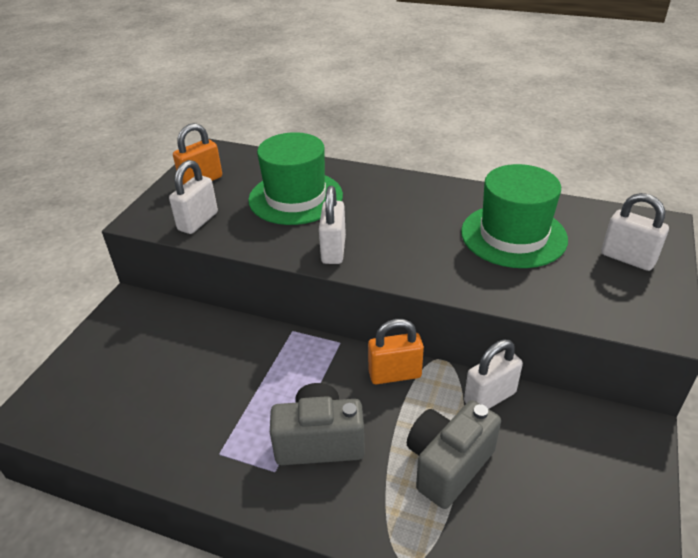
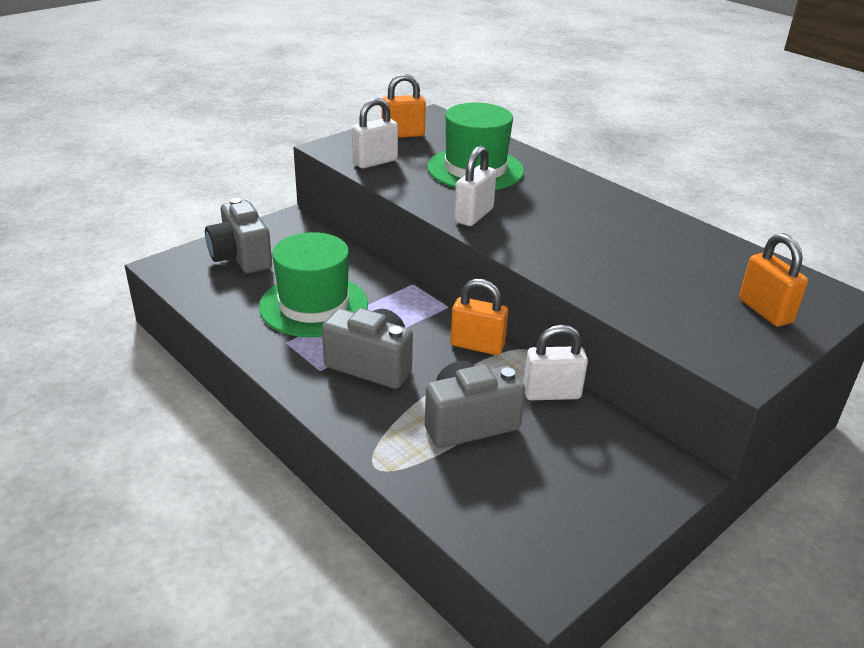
camera: 25 degrees right, 5 degrees down
(103, 369) = (241, 257): none -> grey camera
(513, 235) = (660, 257): green hat -> green hat (314, 305)
(627, 258) = (765, 311): white padlock -> orange padlock

